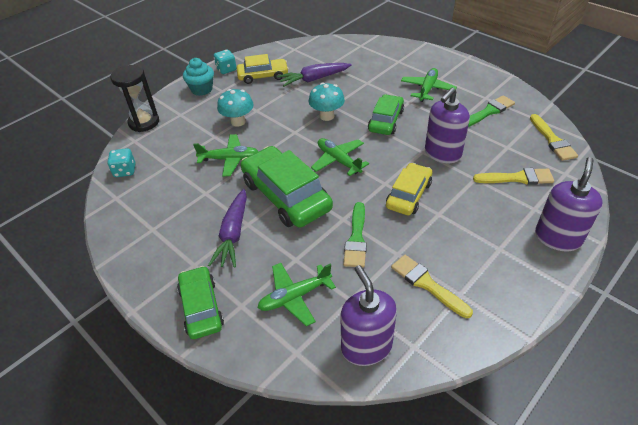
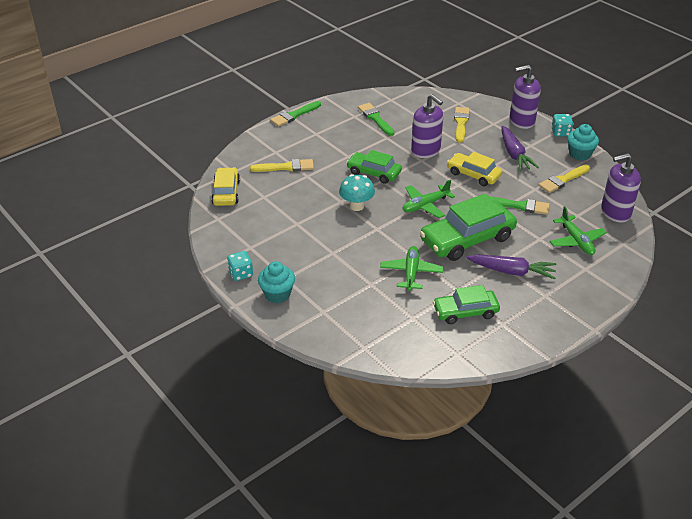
camera: 85 degrees left, 5 degrees down
(125, 171) = (416, 350): turquoise dice -> turquoise dice (560, 133)
(144, 122) = (330, 341): black hourglass -> none
(201, 307) = (589, 290): green car -> green car (465, 312)
(238, 122) = (349, 266): turquoise mushroom -> none
(263, 76) = (267, 245): yellow car -> yellow car (226, 192)
(314, 79) = (288, 209): purple carrot -> purple carrot (514, 154)
(427, 89) = (331, 143): green plane -> none
(465, 62) = (294, 115): none -> green brush
(502, 306) = (580, 154): none -> turquoise cupcake
(552, 140) = (420, 99): yellow brush -> yellow brush (286, 167)
(557, 237) = (521, 121): purple soap dispenser -> purple soap dispenser turned 45 degrees counterclockwise

